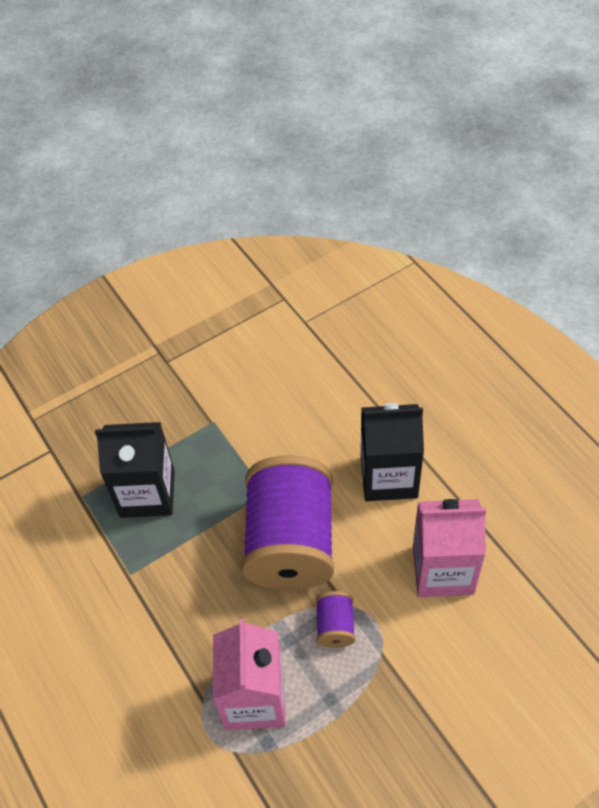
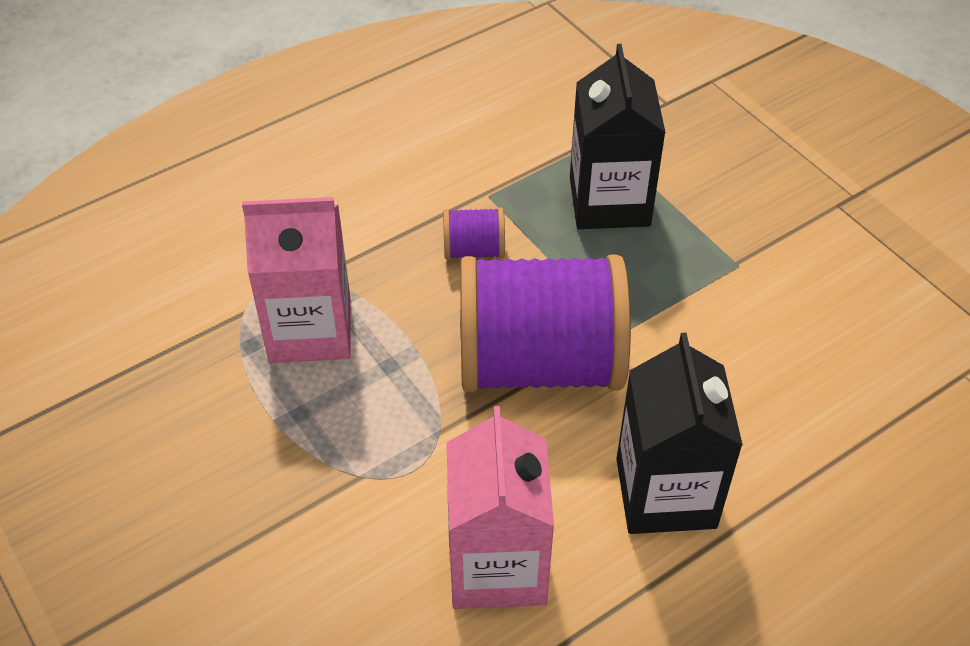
camera: 85 degrees right, 5 degrees down
(335, 626) = (407, 419): purple spool -> purple spool (474, 250)

